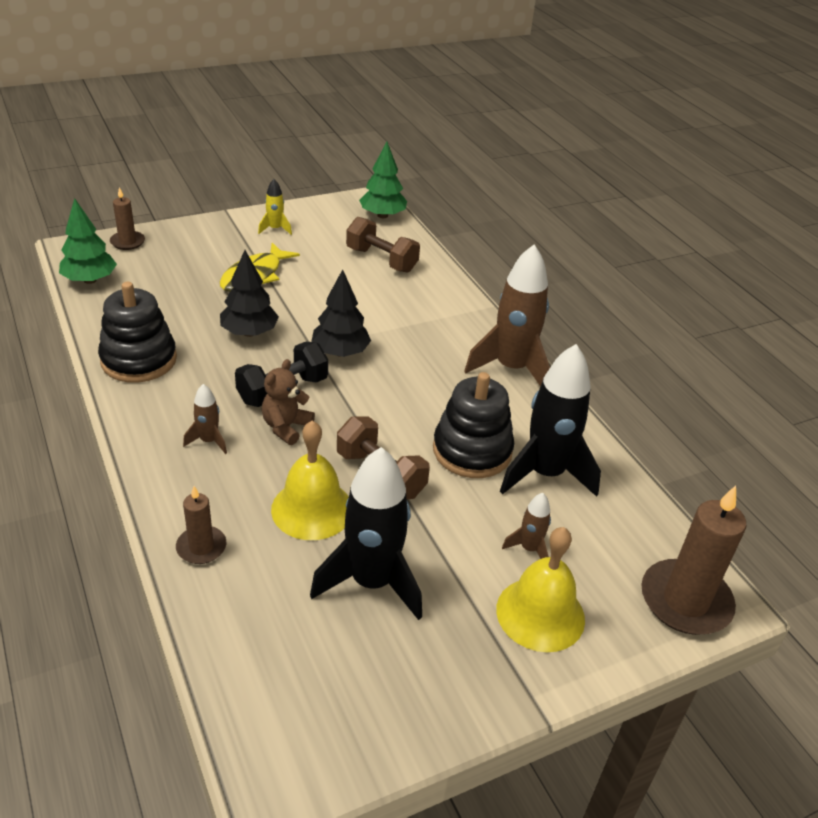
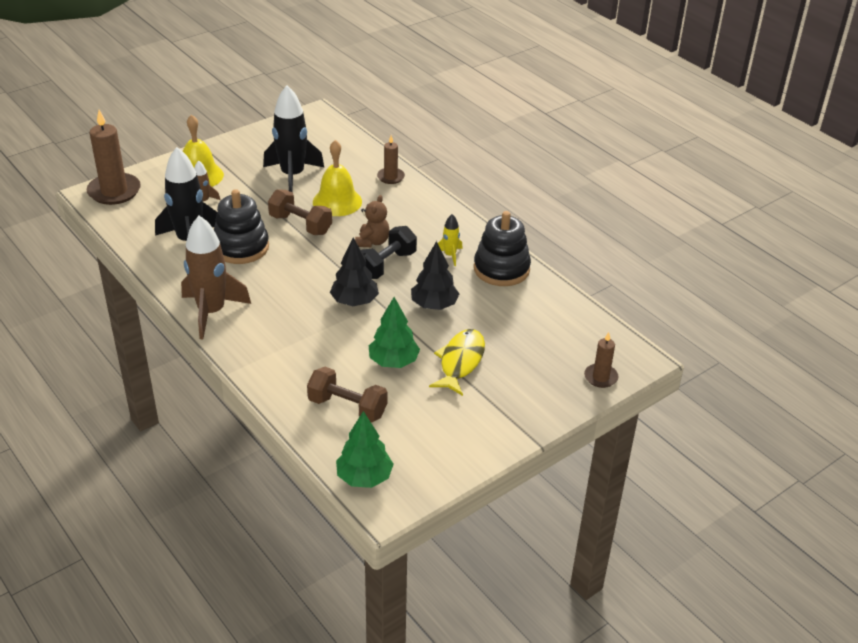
camera: 170 degrees right, 0 degrees up
(90, 280) = (595, 328): green tree -> green tree (393, 361)
(209, 441) = (418, 226): brown rocket -> none
(275, 229) = (472, 427): yellow rocket -> yellow rocket (450, 255)

